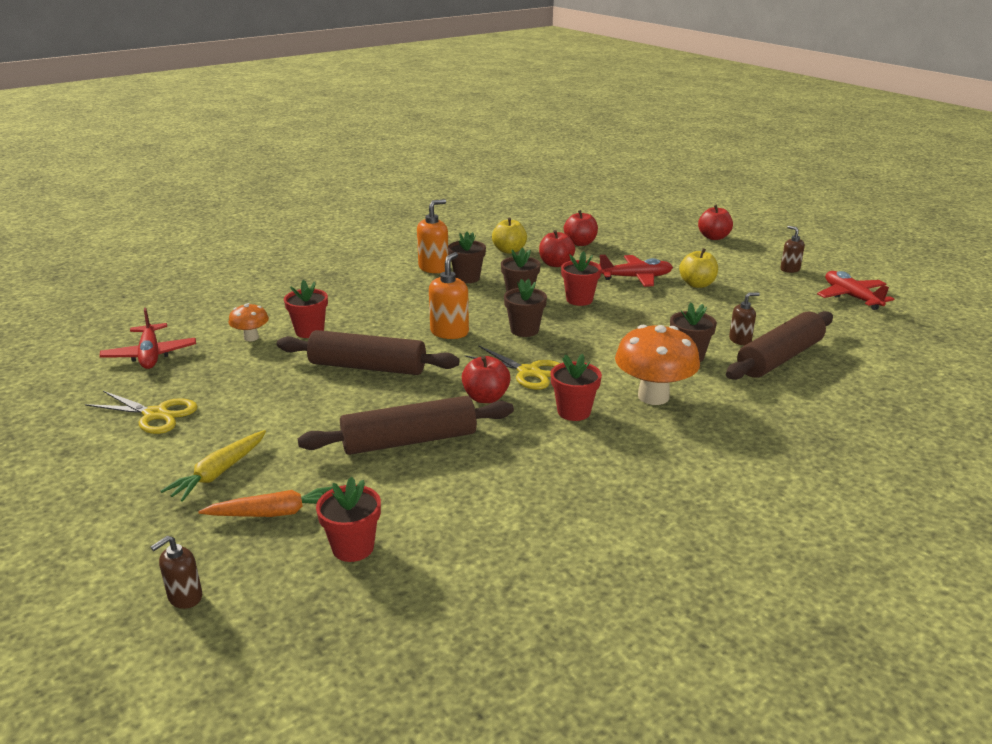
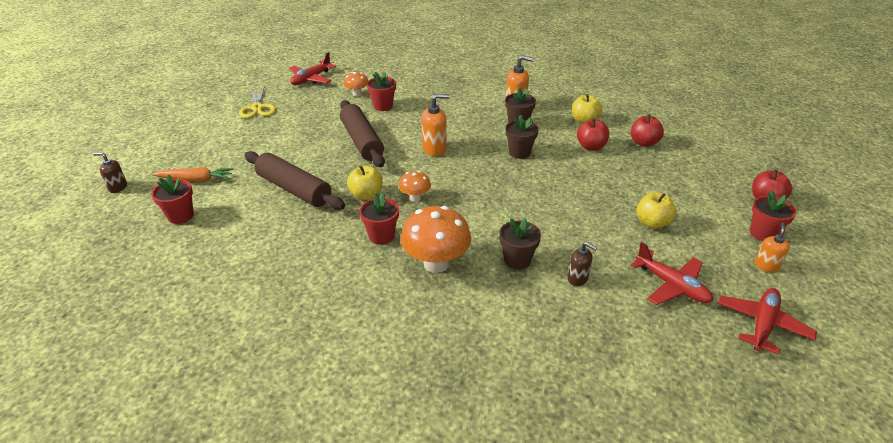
camera: 55 degrees right, 10 degrees up
(219, 473) = (220, 148): yellow carrot -> none
(275, 513) = (196, 180): orange carrot -> orange carrot turned 45 degrees counterclockwise
(486, 398) = (366, 195): red apple -> yellow apple
(524, 330) = (471, 174): brown flower pot -> none
(528, 372) = (415, 198): yellow scissors -> orange mushroom
(579, 300) = (546, 178): red flower pot -> red flower pot (763, 233)
(636, 278) = (620, 189): red plane -> red plane (671, 285)
(779, 358) = (571, 311): brown rolling pin -> none
(789, 269) = (766, 265): brown soap dispenser -> orange soap dispenser

